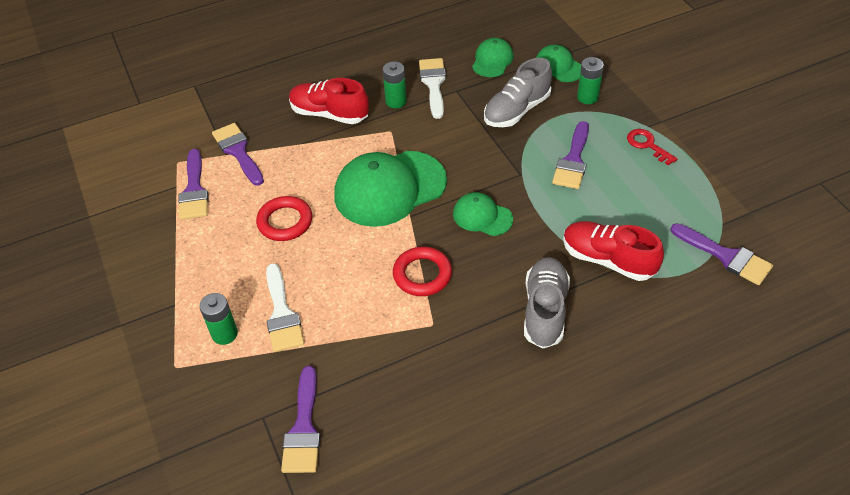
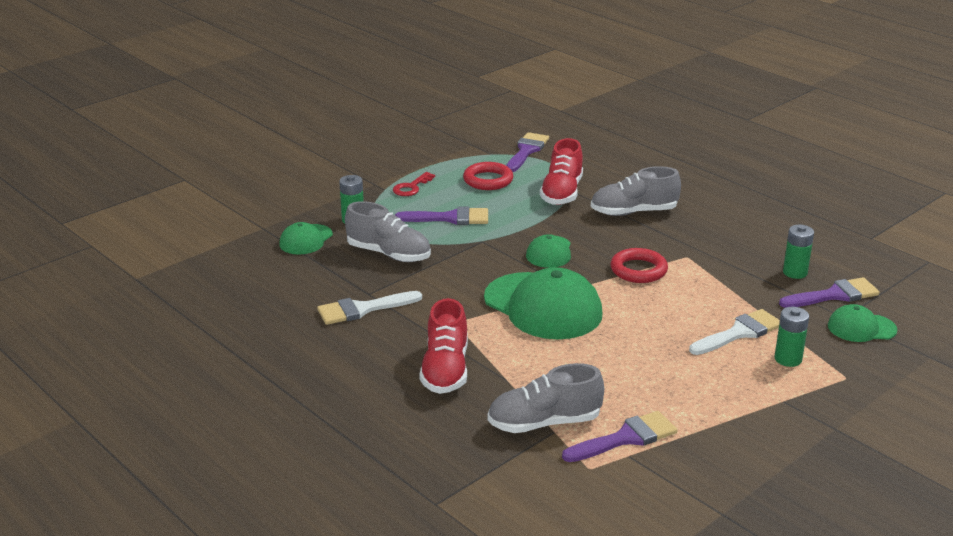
camera: 110 degrees left, 20 degrees down
(238, 151) = (544, 423): purple brush -> grey shoe
(285, 222) = (629, 359): red ring -> red ring (488, 180)
(396, 101) = (403, 328): green battery -> green battery (795, 272)
(492, 60) = (306, 279): green cap -> green cap (861, 328)

